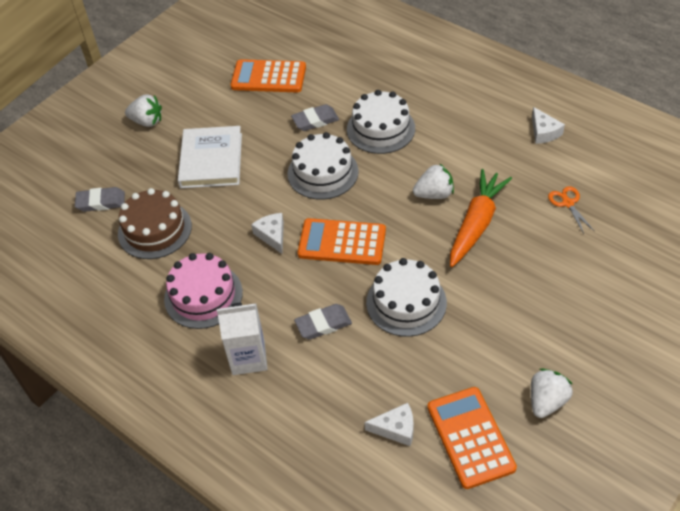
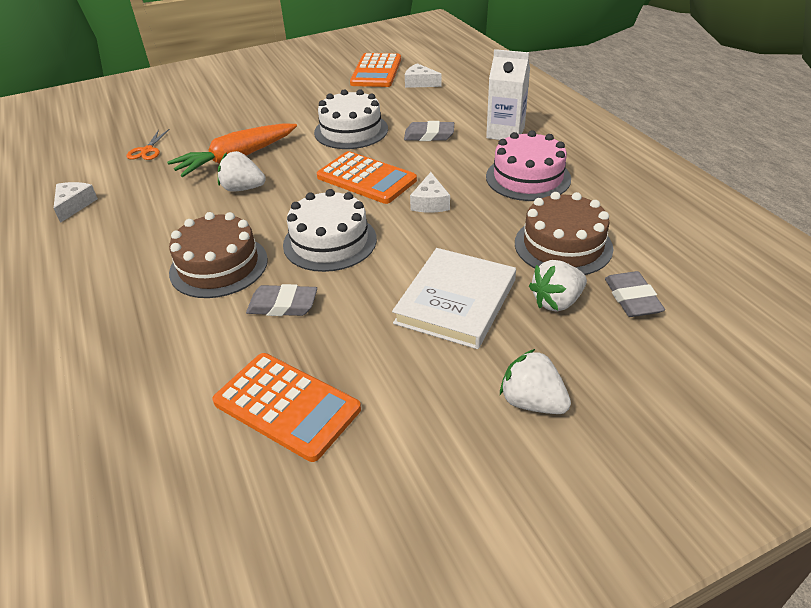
camera: 155 degrees left, 10 degrees down
(101, 202) = (632, 298): grey eraser -> grey eraser turned 60 degrees clockwise
(381, 129) = (219, 266): white cake -> brown cake
(546, 401) = (313, 73): white strawberry -> white strawberry (556, 302)

